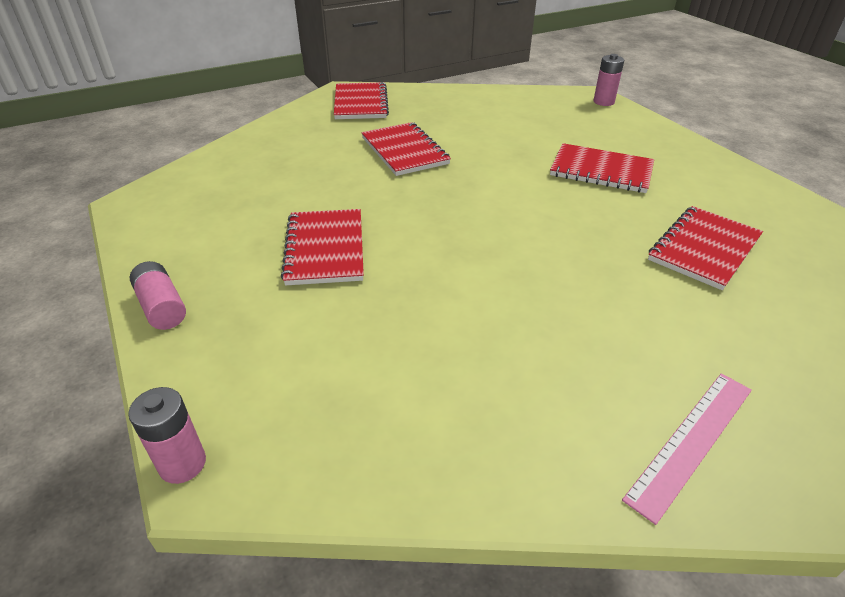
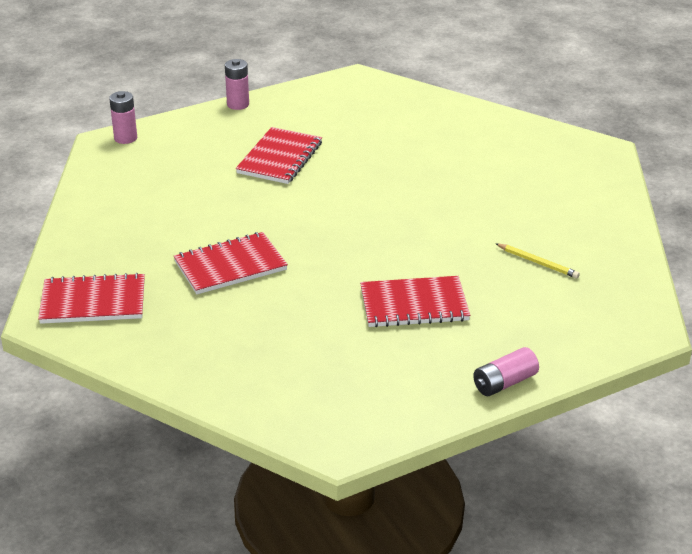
camera: 90 degrees left, 5 degrees down
(182, 464) = (645, 341): pink battery -> pink battery (238, 104)
(400, 357) = (537, 263): none -> yellow pencil
(691, 441) = (580, 168): pink ruler -> none
(704, 249) = (399, 132): red notebook -> none

